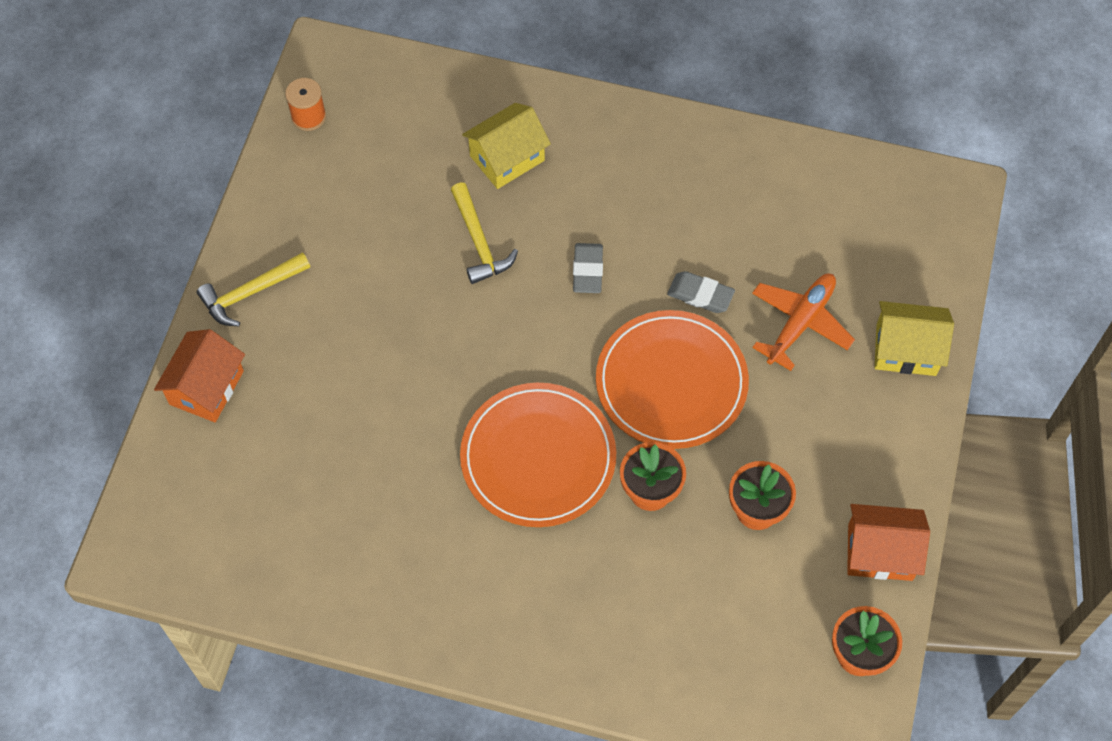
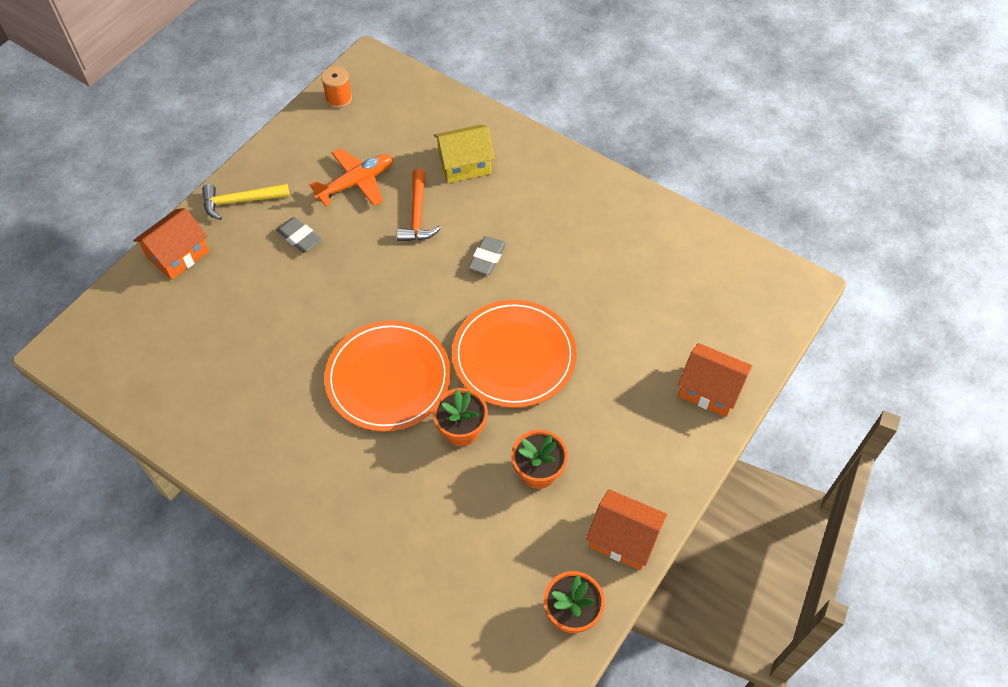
camera: 20 degrees right, 5 degrees down
(479, 242) = (417, 215): yellow hammer -> orange hammer
(700, 295) = (564, 300): grey eraser -> grey eraser (299, 237)
(800, 323) = (633, 344): orange plane -> orange plane (356, 183)
(906, 350) = (709, 390): yellow house -> orange house

